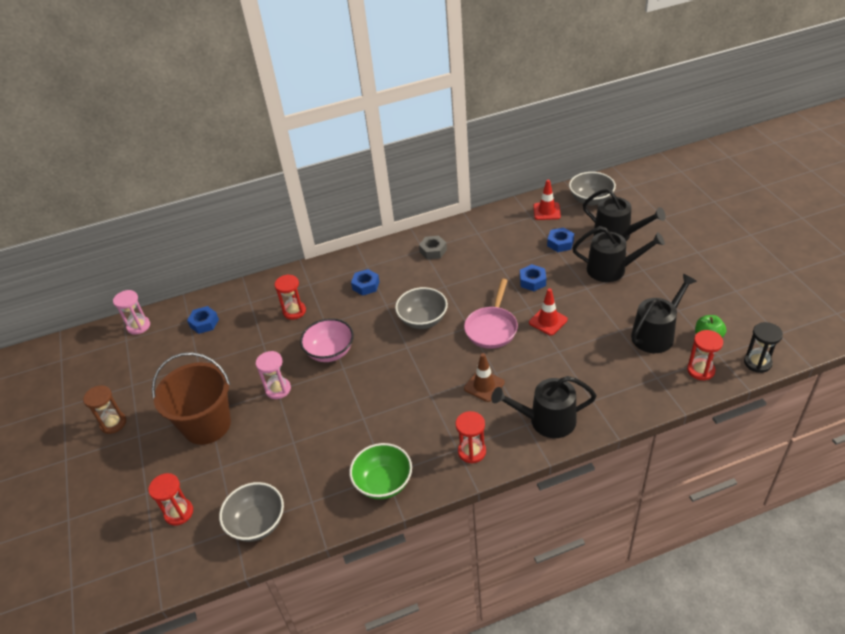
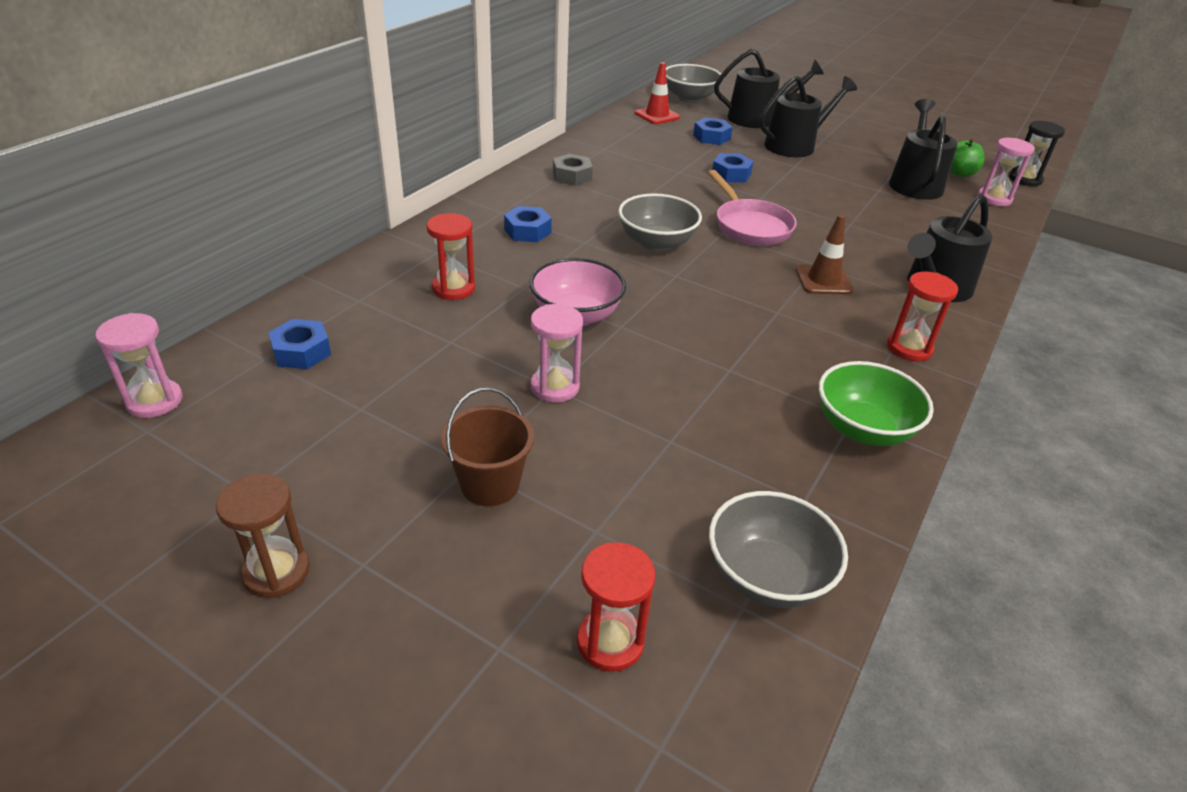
camera: 45 degrees left, 5 degrees down
(207, 425) = (490, 484): brown bucket -> brown bucket, size x0.57
(548, 321) = (800, 202): red traffic cone -> none
(700, 370) = (994, 198): red hourglass -> pink hourglass

